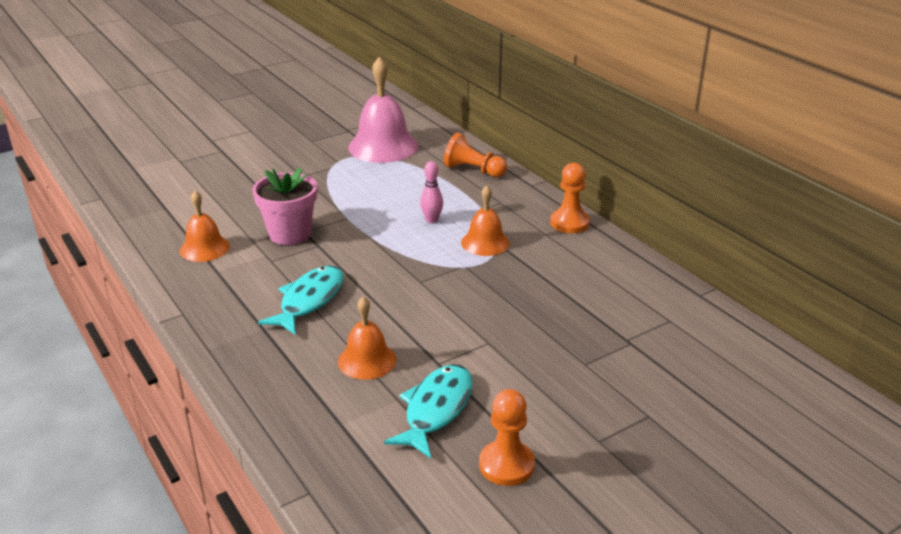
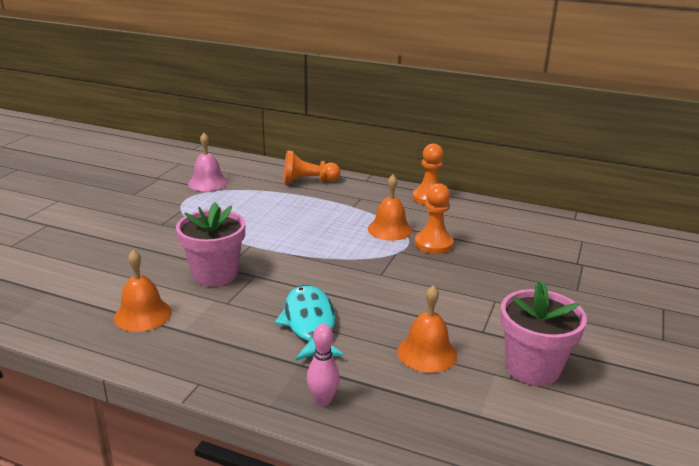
camera: 35 degrees left, 5 degrees down
(383, 146) = (208, 182): pink bell -> pink bell, size x0.58
(432, 220) = (326, 226): pink bowling pin -> pink bowling pin (323, 400)
(436, 409) = (532, 368): turquoise fish -> pink flower pot
(506, 465) = (638, 386): orange pawn -> orange pawn (433, 244)

